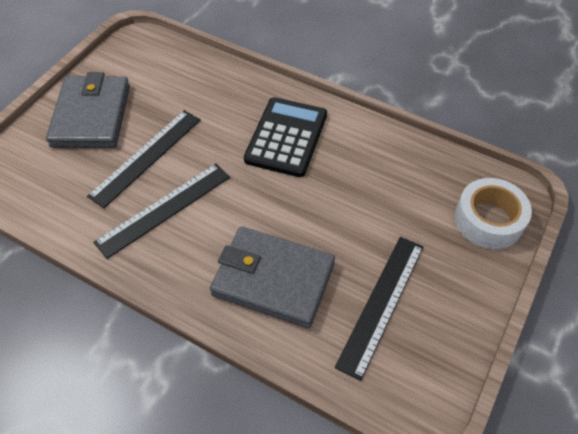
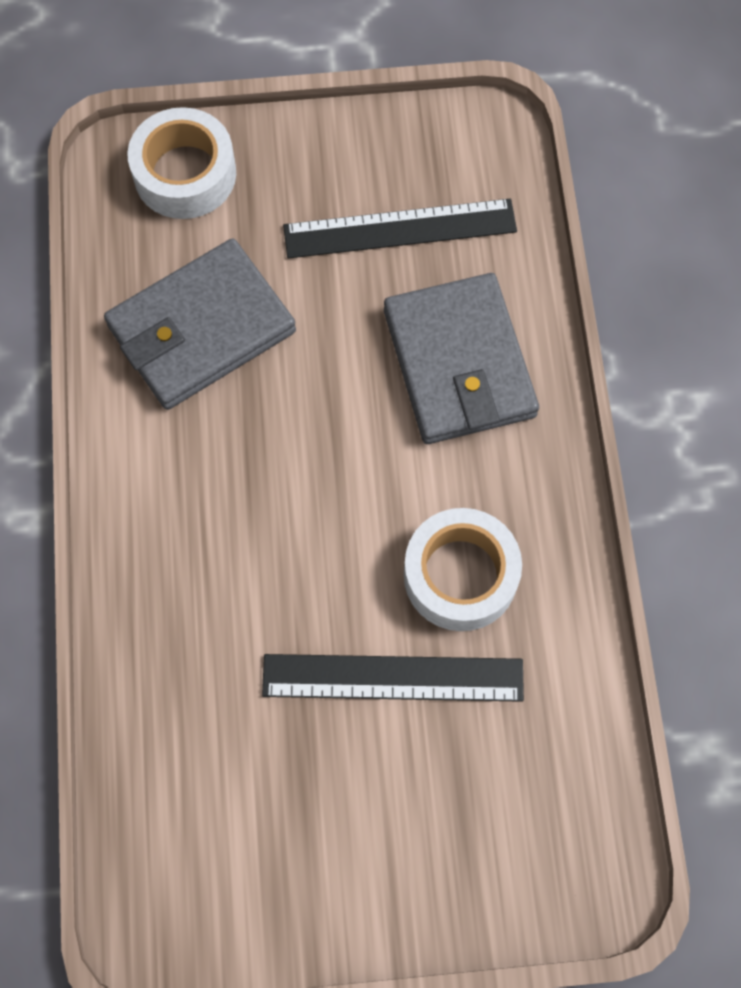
camera: 125 degrees left, 15 degrees up
(91, 116) = (378, 841): grey wallet -> grey wallet (201, 329)
(164, 209) = (460, 575): black ruler -> white tape
(286, 137) = (211, 501): black calculator -> none

